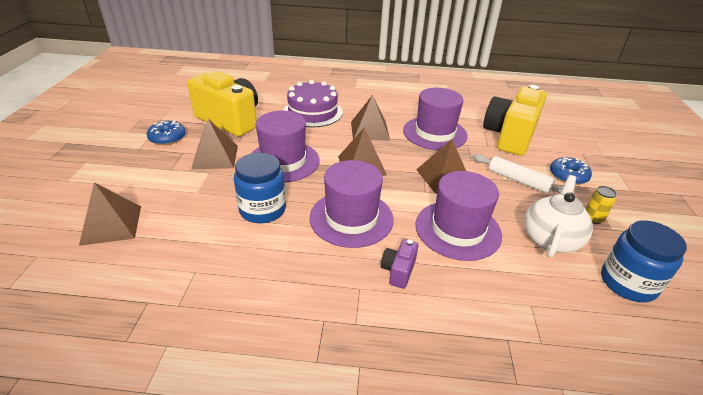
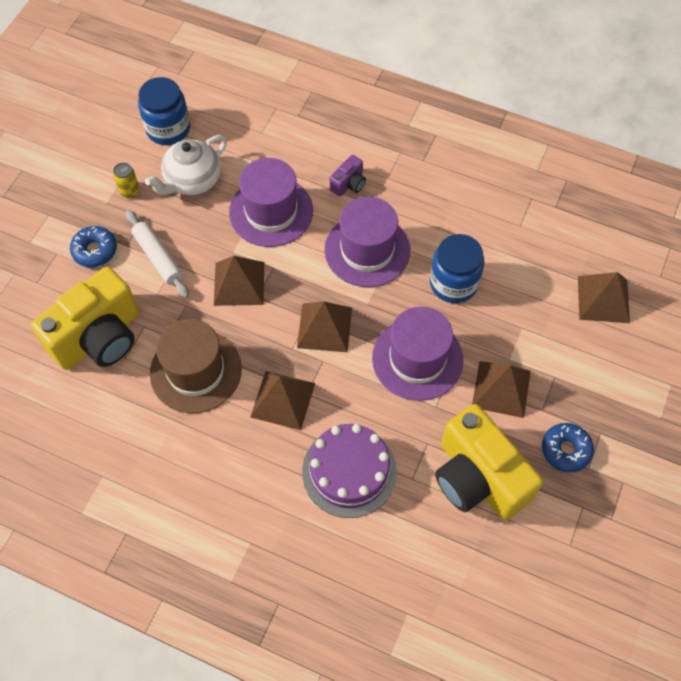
camera: 160 degrees left, 25 degrees up
(434, 133) = (196, 371): purple hat -> brown hat

